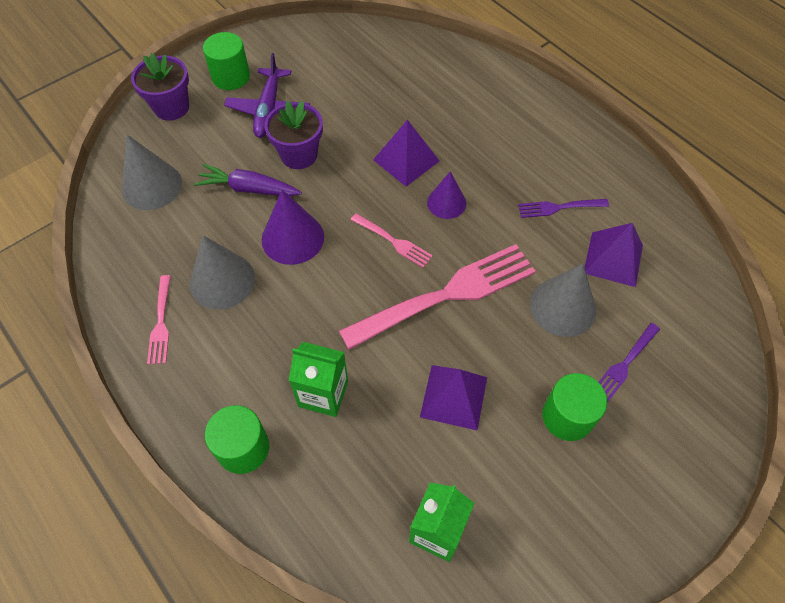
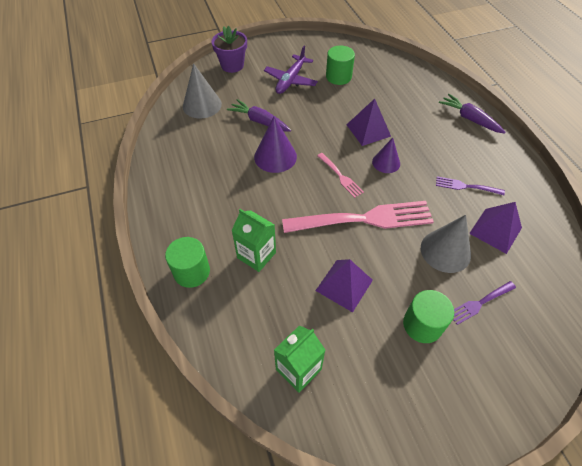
camera: 20 degrees right, 5 degrees down
(160, 322) = (174, 182): pink fork -> none
(222, 280) = (221, 169): grey cone -> none
(231, 77) = (275, 57): green cylinder -> green cylinder (338, 77)
(299, 155) = (299, 110): purple flower pot -> none
(532, 106) = (469, 119): none -> purple carrot

